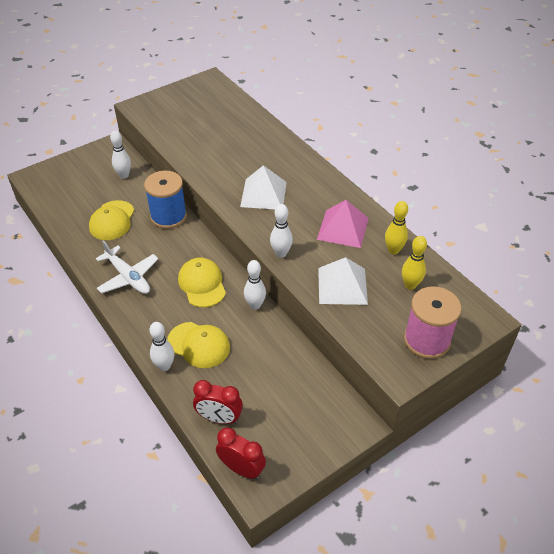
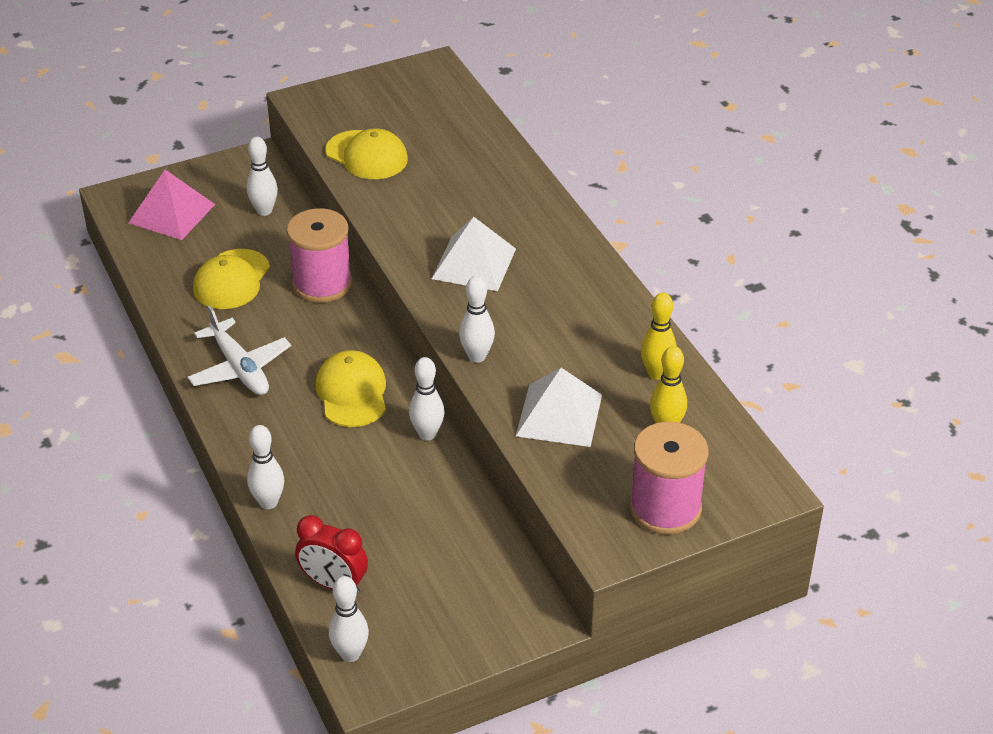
camera: 10 degrees right, 5 degrees down
(168, 216) = (322, 284): blue spool -> pink spool
(198, 345) = (326, 479): yellow cap -> yellow cap (367, 155)
(241, 468) = (350, 654): red clock -> white bowling pin
(342, 228) = (585, 330): pink pyramid -> pink pyramid (171, 213)

